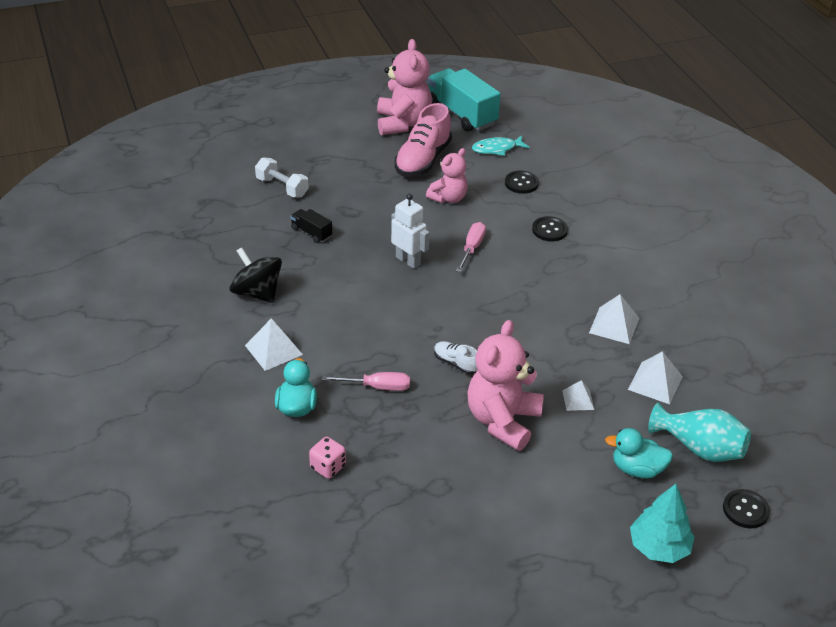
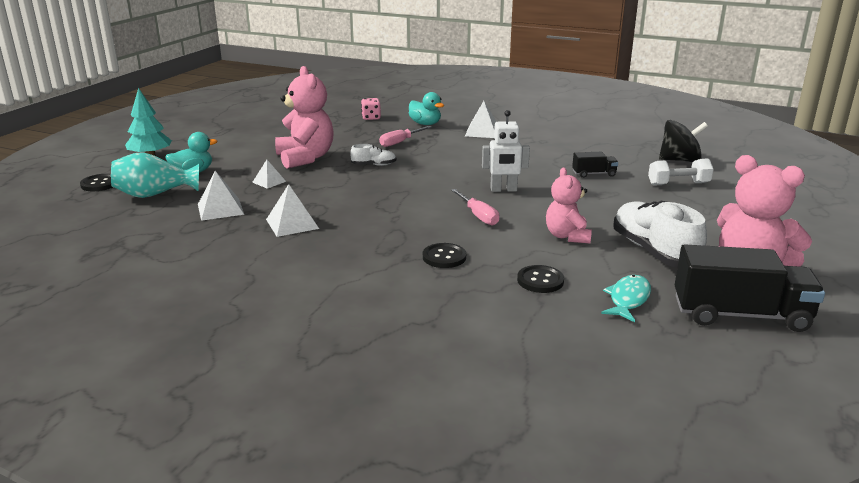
camera: 135 degrees right, 15 degrees down
(257, 293) = (546, 142): black spinning top -> black spinning top (679, 160)
(423, 160) = (653, 251): pink shoe -> white shoe
(461, 114) = (740, 315): turquoise truck -> black truck

